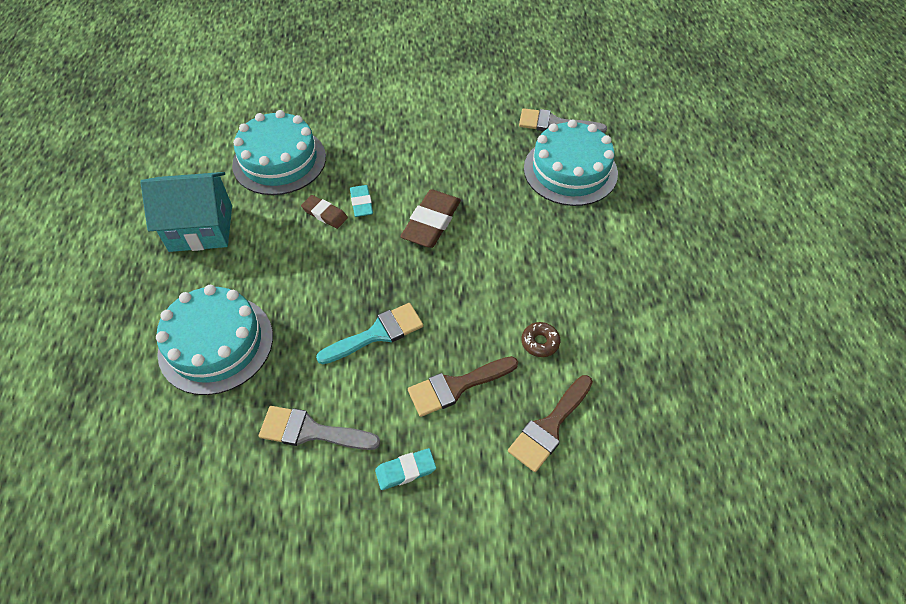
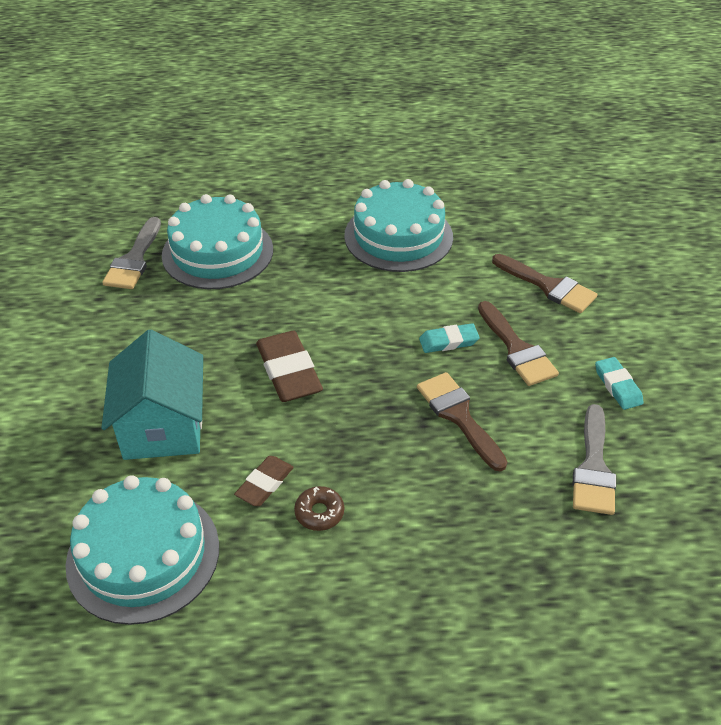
camera: 90 degrees left, 10 degrees down
(201, 228) = (280, 646): turquoise house -> turquoise house (163, 426)
(216, 344) = (491, 585): turquoise cake -> turquoise cake (398, 236)
(361, 203) = (248, 443): turquoise eraser -> turquoise eraser (448, 341)
(377, 333) = (458, 416): turquoise brush -> brown brush
(431, 222) = (289, 371): brown eraser -> brown eraser turned 45 degrees clockwise
(540, 342) = (456, 288): brown donut -> brown donut (319, 513)

